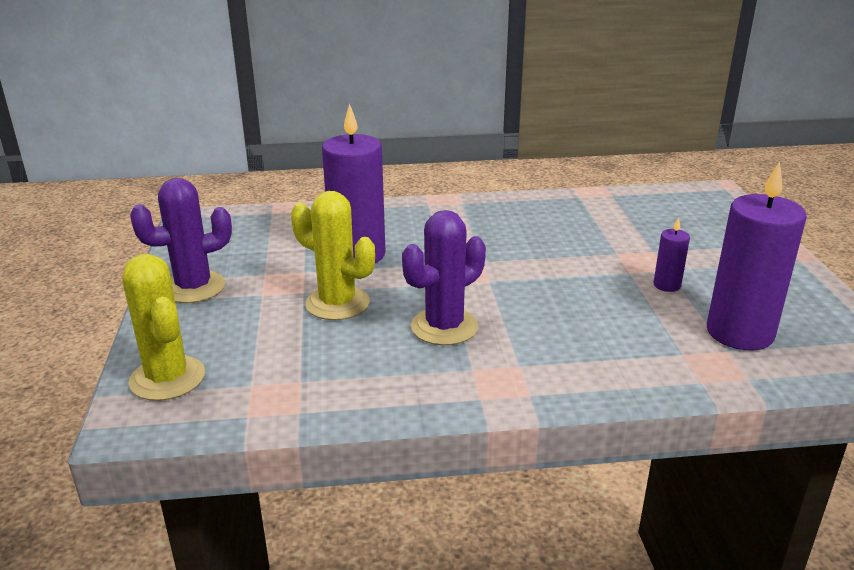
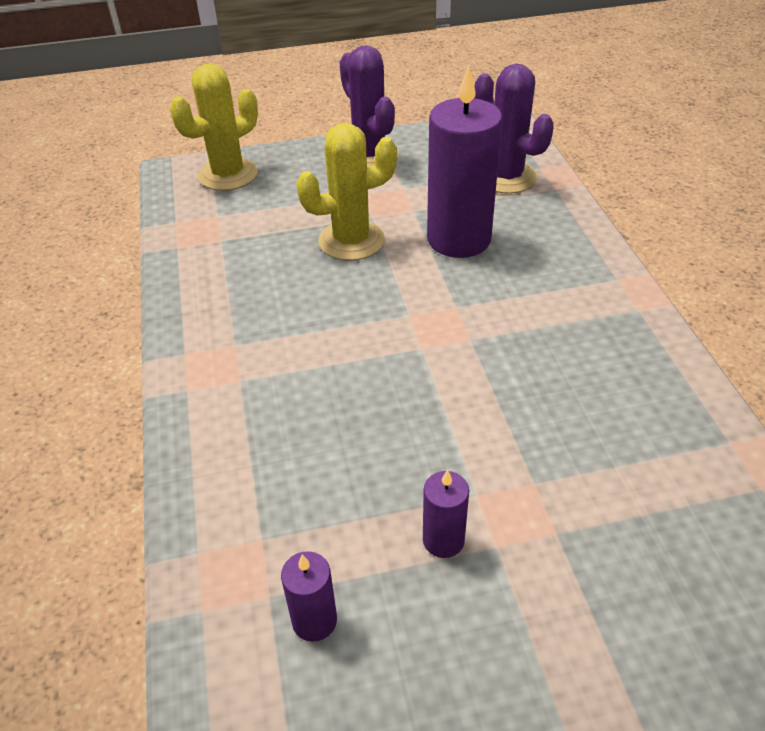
camera: 85 degrees right, 15 degrees up
(337, 303) = (351, 240): yellow cactus -> yellow cactus turned 45 degrees clockwise
(444, 327) = (312, 318): purple cactus -> purple cactus (506, 177)
(739, 333) = (314, 620): purple candle -> purple candle, size x0.45

